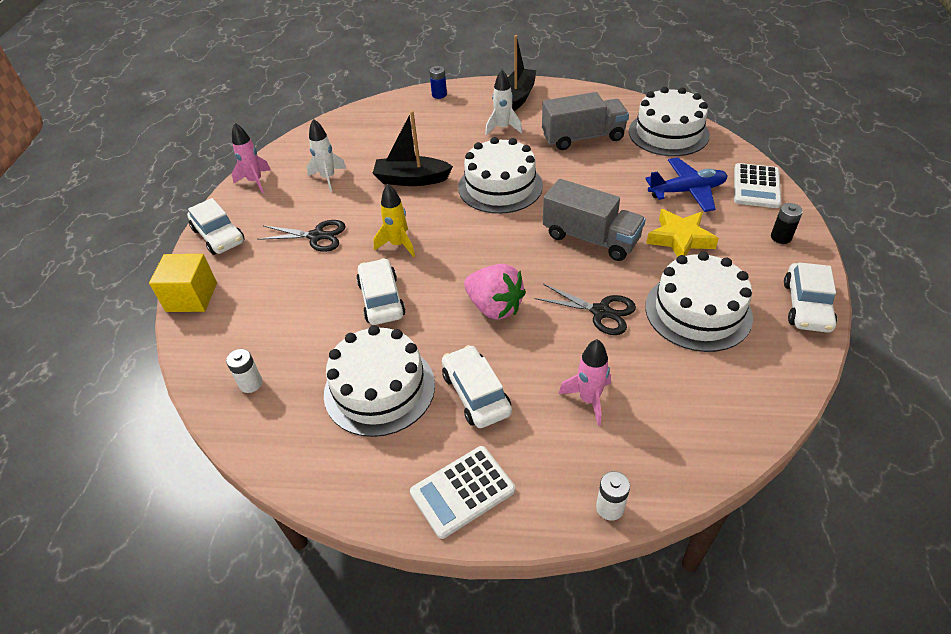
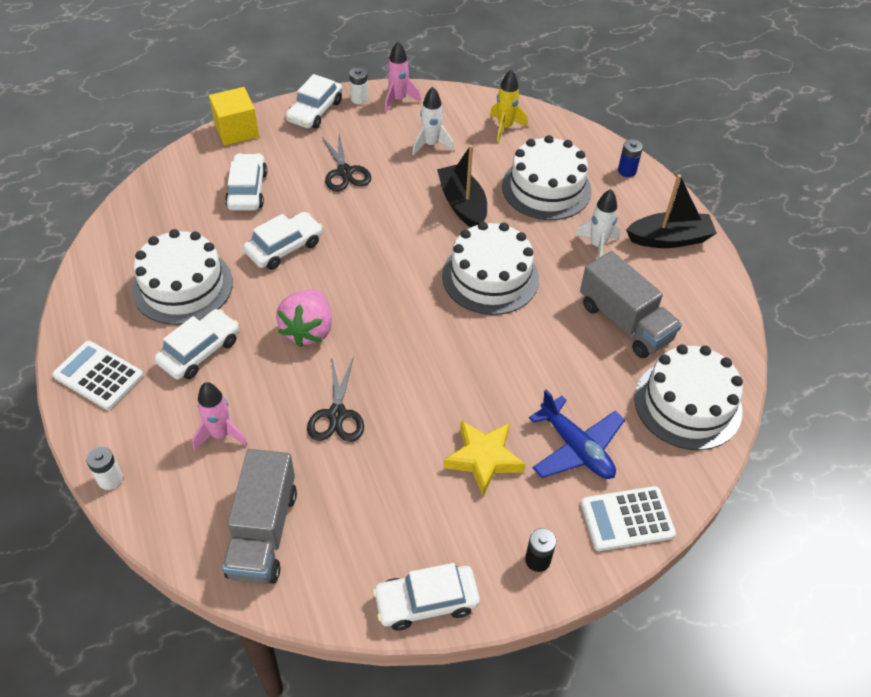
camera: 60 degrees right, 5 degrees up
(251, 383) = (160, 207): white battery -> white battery (359, 99)
(284, 308) = (247, 190): none -> white car
(398, 245) = (360, 232): yellow rocket -> yellow rocket (505, 127)
(591, 238) = (444, 377): grey truck -> grey truck (263, 532)
(698, 311) = (372, 498): white cake -> white cake (546, 188)

